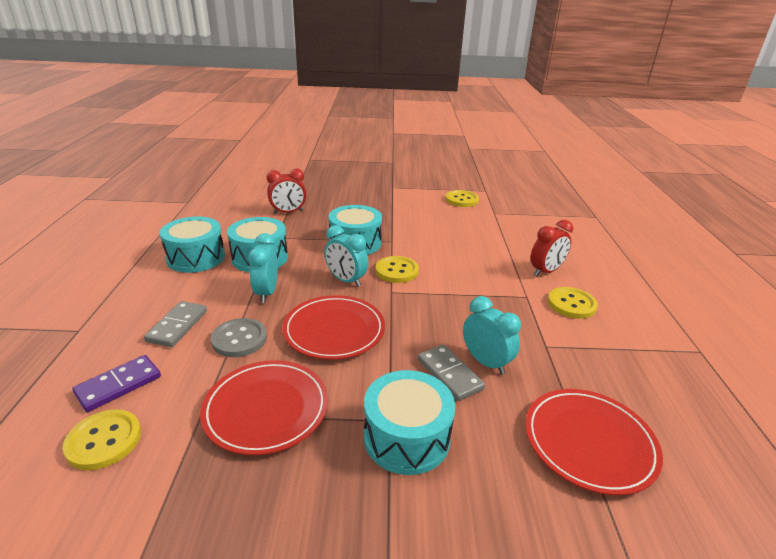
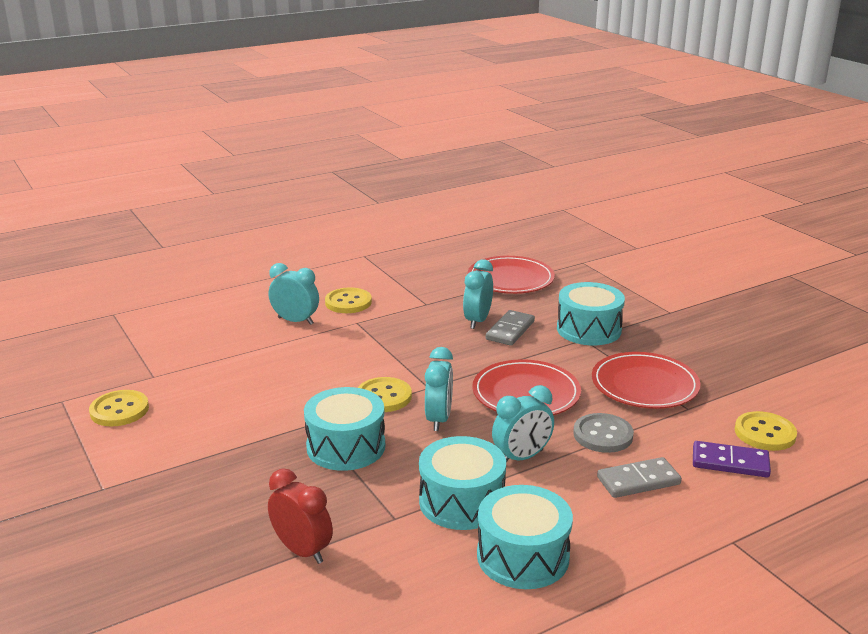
camera: 120 degrees left, 5 degrees down
(546, 271) = (295, 321): red clock -> turquoise clock

